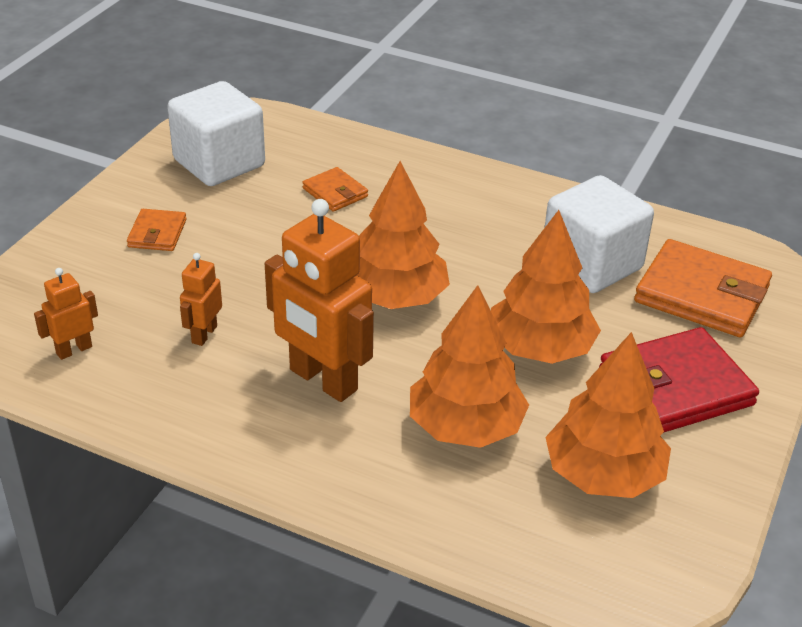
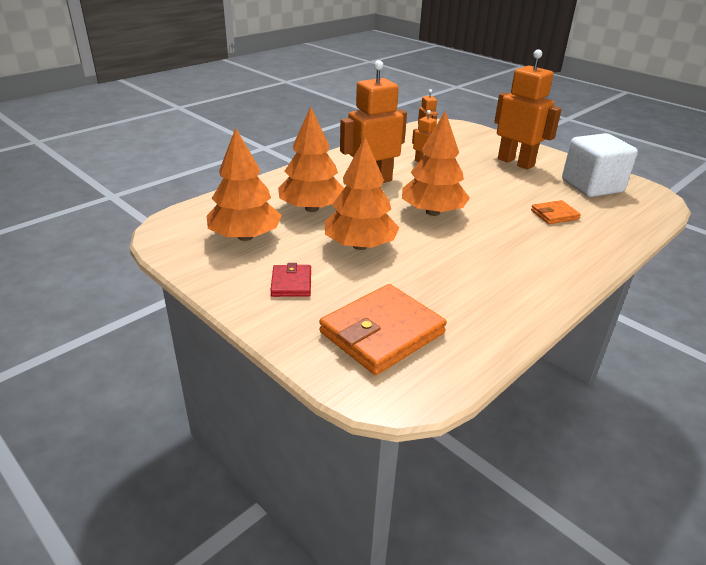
camera: 110 degrees right, 5 degrees down
(157, 233) = (516, 162): orange wallet -> orange robot
(591, 264) = (441, 291): white cube -> none
(675, 387) = (291, 283): red wallet -> red wallet, size x0.51

